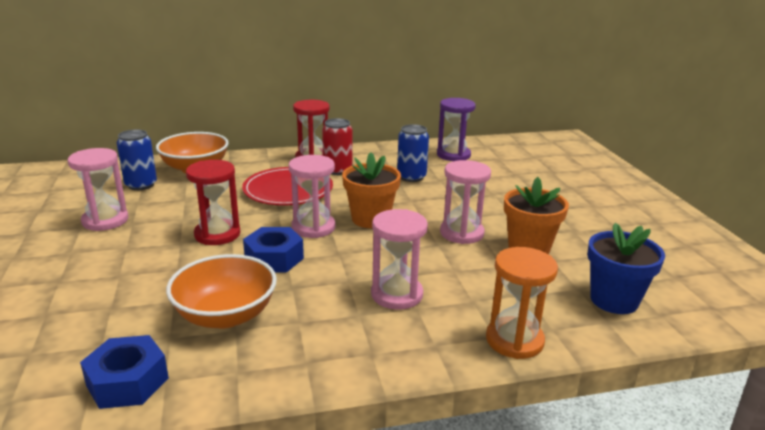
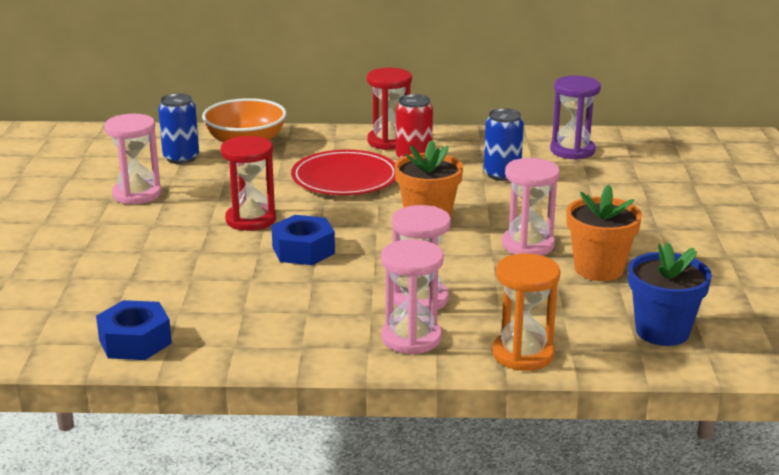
camera: 15 degrees right, 0 degrees up
(226, 315) = (237, 298): orange bowl -> none
(313, 227) = (358, 222): pink hourglass -> pink hourglass (411, 338)

